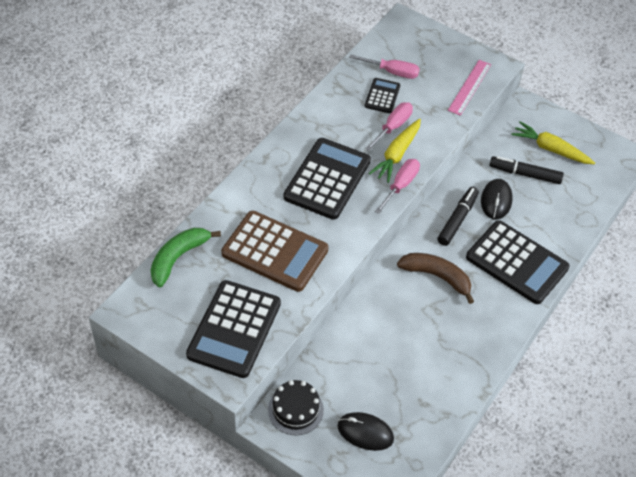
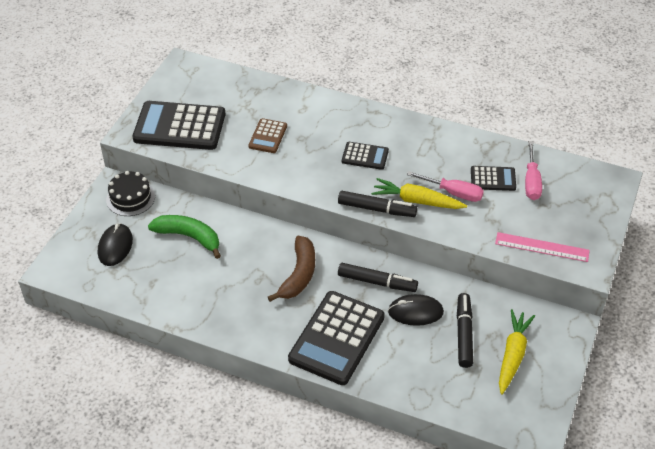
camera: 80 degrees right, 5 degrees down
(178, 258) = (243, 81): green banana -> green banana (189, 237)
(275, 252) = (268, 136): brown calculator -> brown calculator, size x0.50
(327, 179) = (365, 156): black calculator -> black calculator, size x0.50
(400, 186) = (377, 209): pink screwdriver -> black marker

